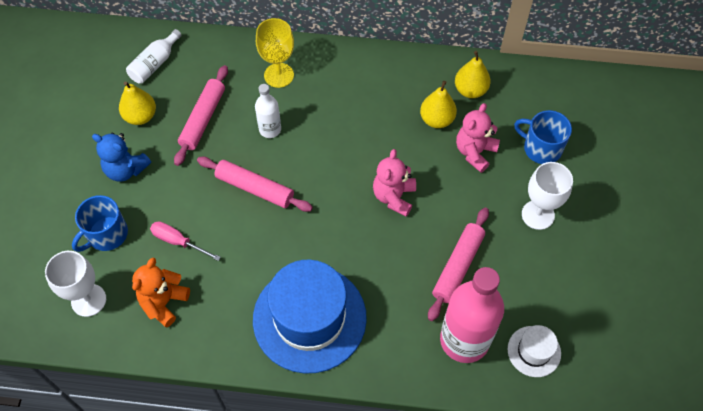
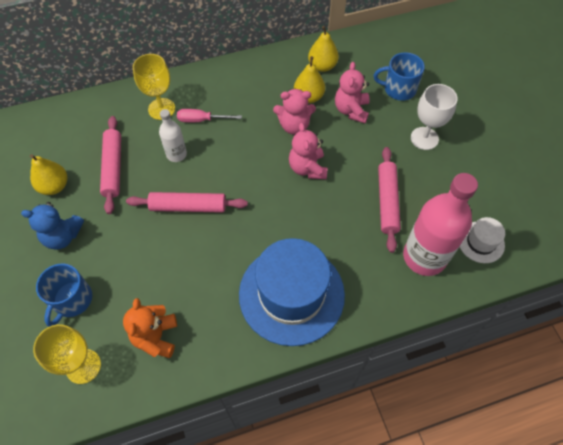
camera: 25 degrees left, 0 degrees up
(88, 300) = (83, 366): white goblet -> yellow goblet
(155, 64) = (46, 138): white bottle -> none
(178, 242) = (143, 278): pink screwdriver -> pink screwdriver (202, 120)
(404, 145) = (294, 126): none -> pink teddy bear

